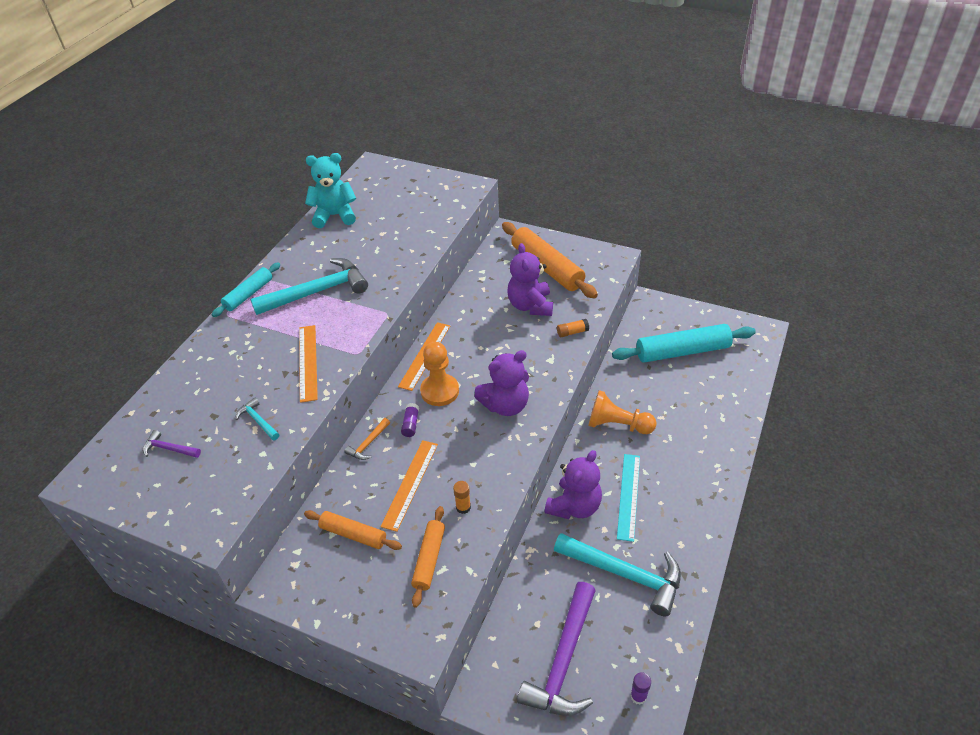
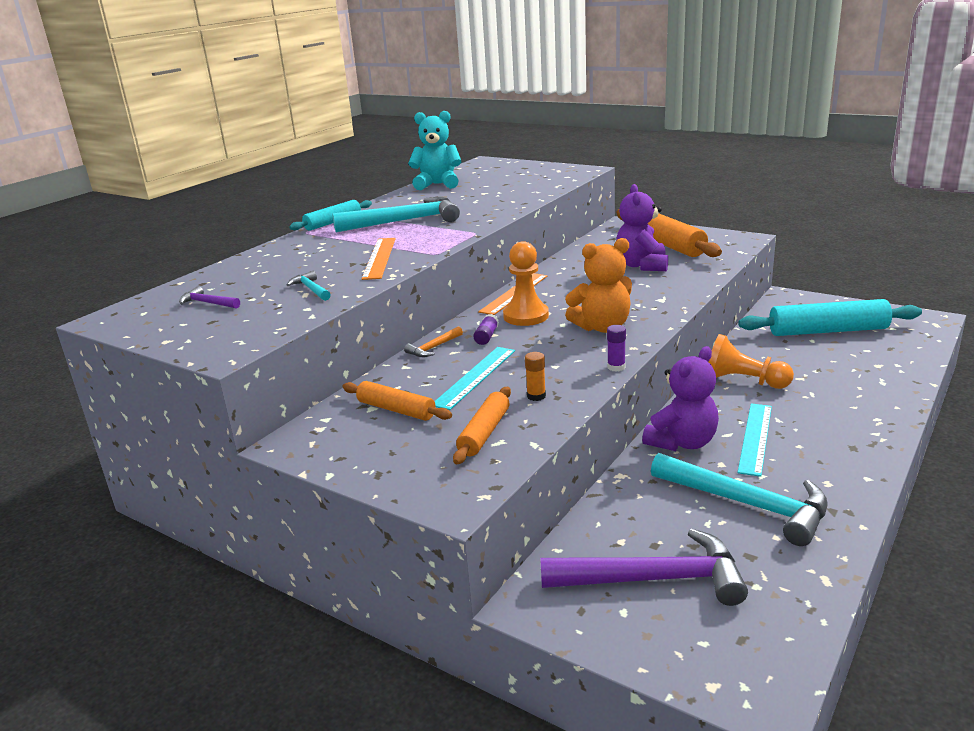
camera: 10 degrees right, 20 degrees down
(410, 484) = (475, 377): orange ruler -> turquoise ruler
(505, 405) = (602, 327): purple teddy bear -> orange teddy bear
(563, 661) = (654, 579): purple hammer -> purple hammer turned 120 degrees counterclockwise
(572, 332) = (689, 282): orange glue stick -> none
(638, 696) = (763, 624): purple glue stick -> purple glue stick (616, 367)

